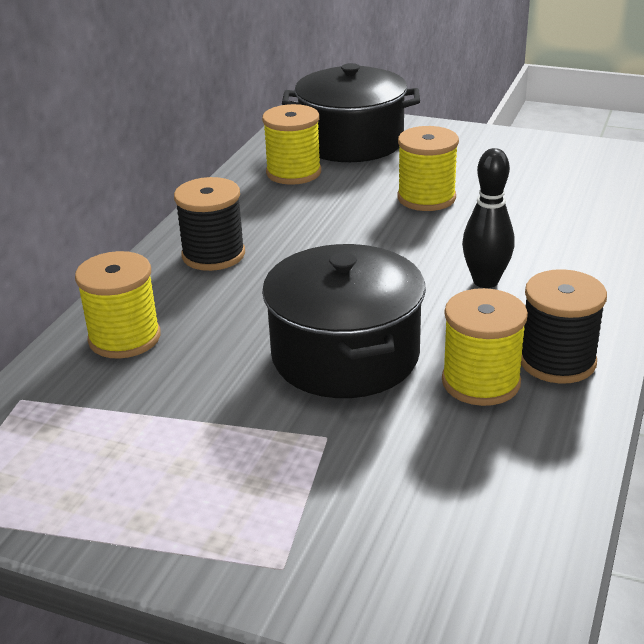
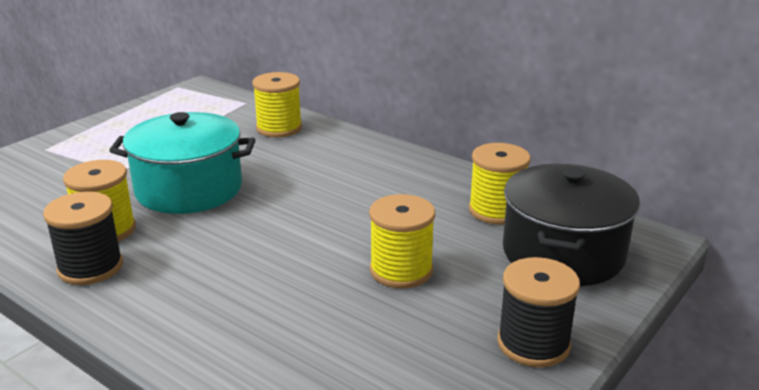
camera: 105 degrees right, 5 degrees down
(213, 255) = (362, 161): black spool -> black spool (533, 344)
(345, 355) = (189, 189): black pot -> turquoise pot
(485, 281) = (225, 265): black bowling pin -> none

